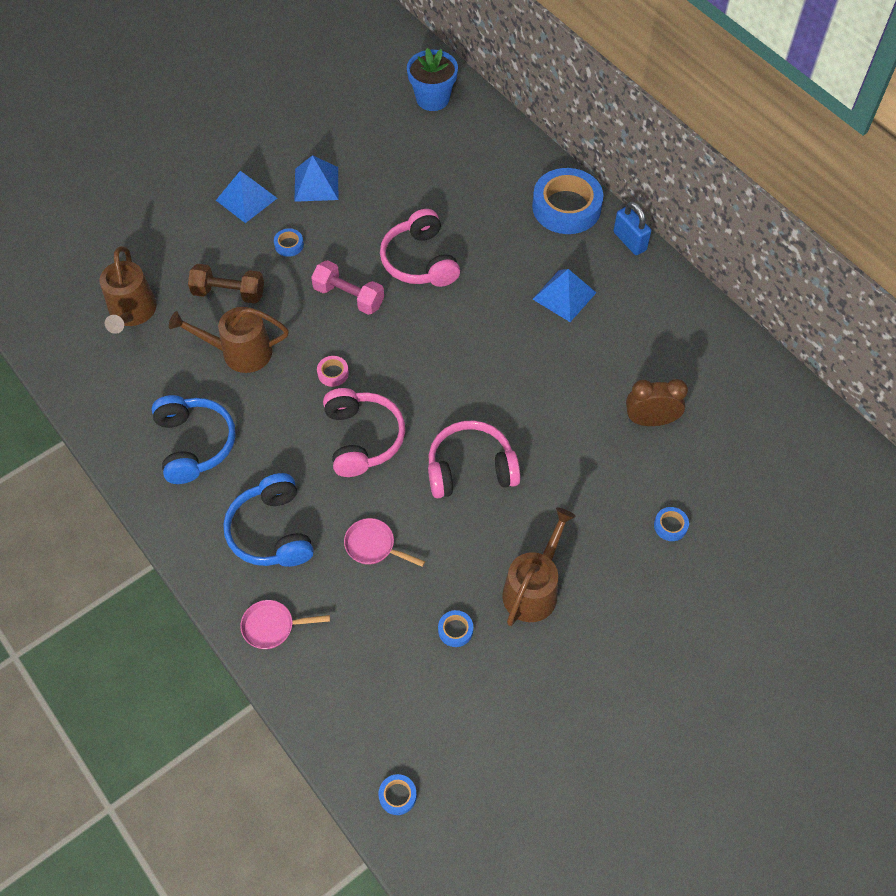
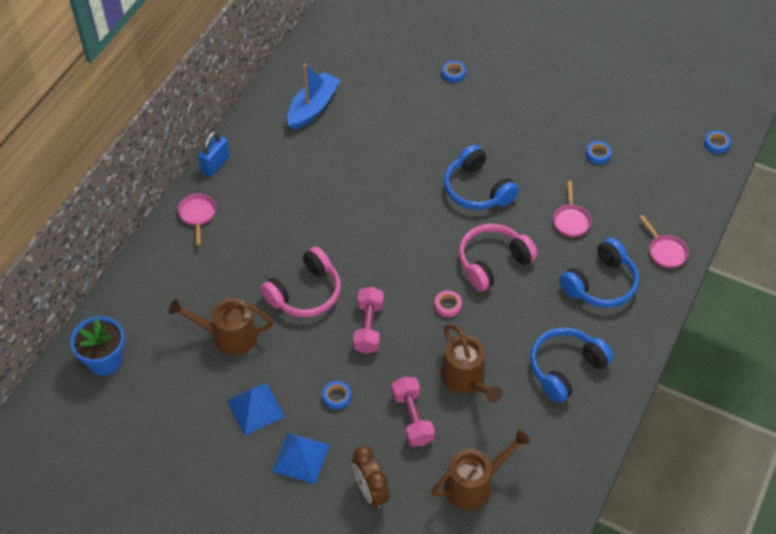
camera: 115 degrees left, 5 degrees down
(228, 293) = (412, 418): brown dumbbell -> pink dumbbell
(470, 469) = (477, 189): pink headphones -> blue headphones
(533, 589) = (543, 126): brown watering can -> brown watering can (229, 336)
(564, 296) = (292, 187): blue pyramid -> none
(566, 207) = (197, 215): blue tape -> pink pan
(650, 420) = (377, 105): brown clock -> brown clock (370, 491)
(676, 355) = (313, 107): none -> blue boat

